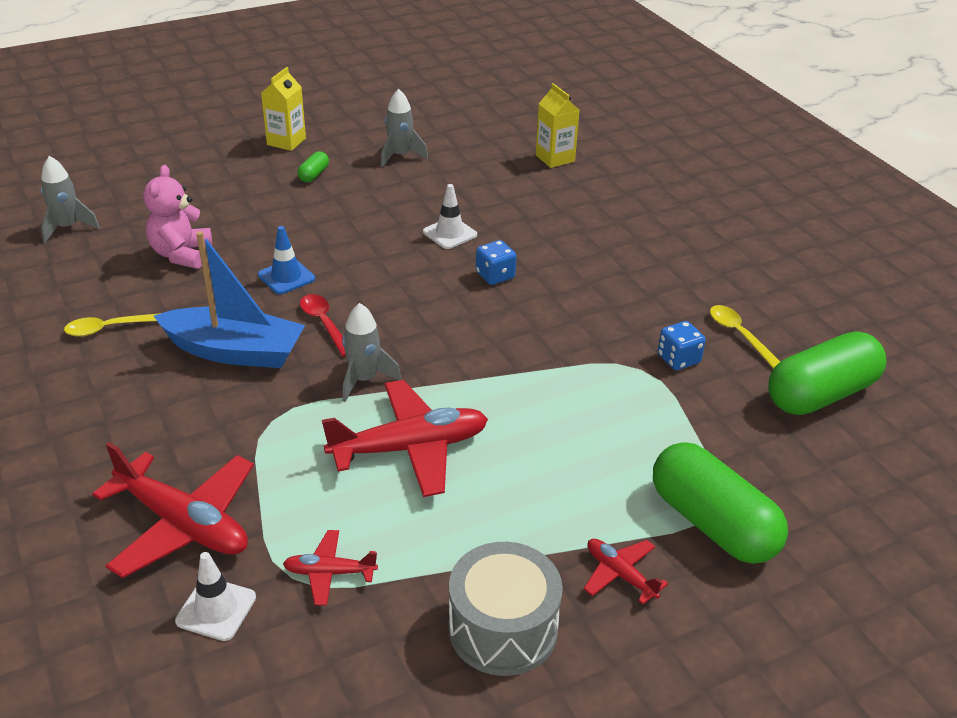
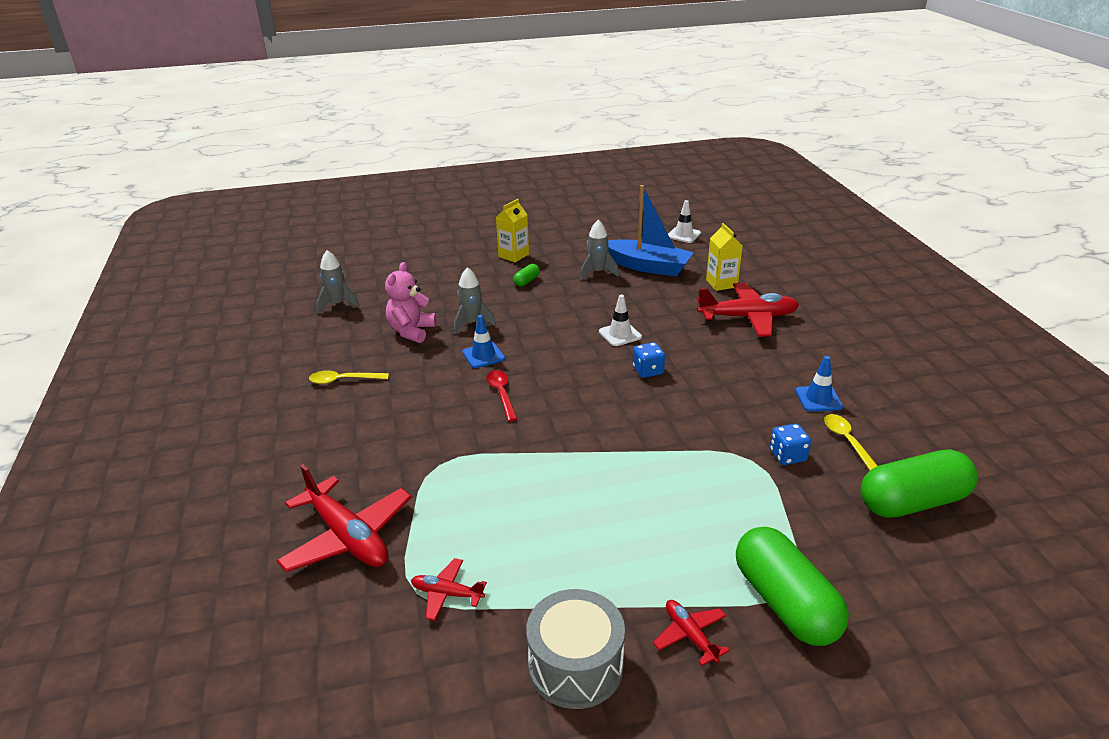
camera: 15 degrees right, 5 degrees down
(216, 609) = (351, 609): white traffic cone -> white traffic cone (683, 235)
(235, 351) = (428, 408): blue boat -> blue boat (648, 266)
(364, 380) = (520, 441): grey rocket -> grey rocket (472, 323)
(410, 448) = (540, 501): red plane -> red plane (748, 318)
(697, 289) = (818, 399): none -> blue traffic cone

